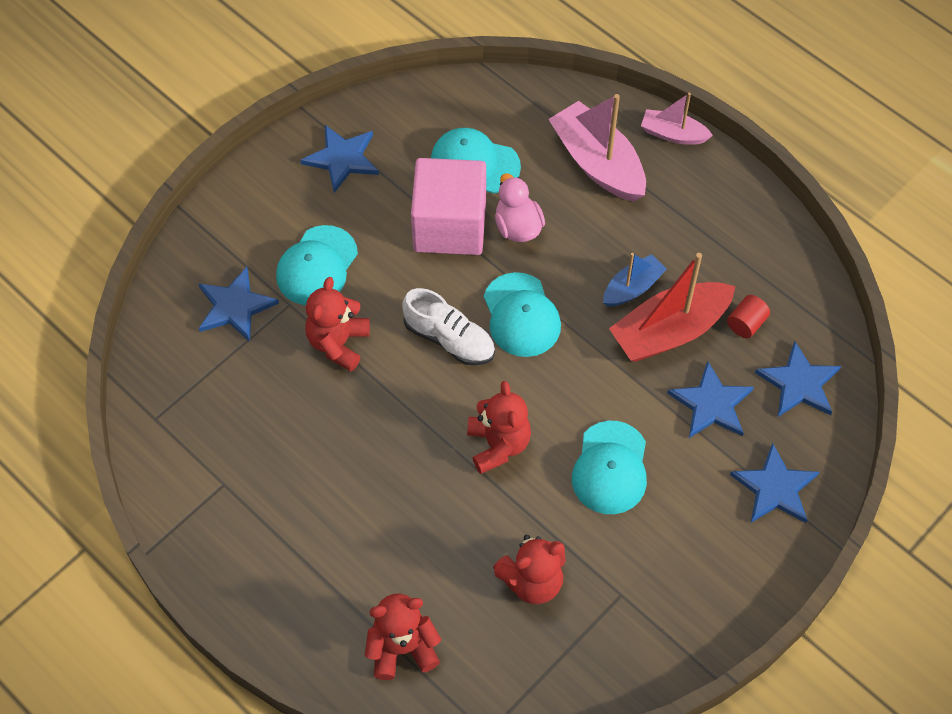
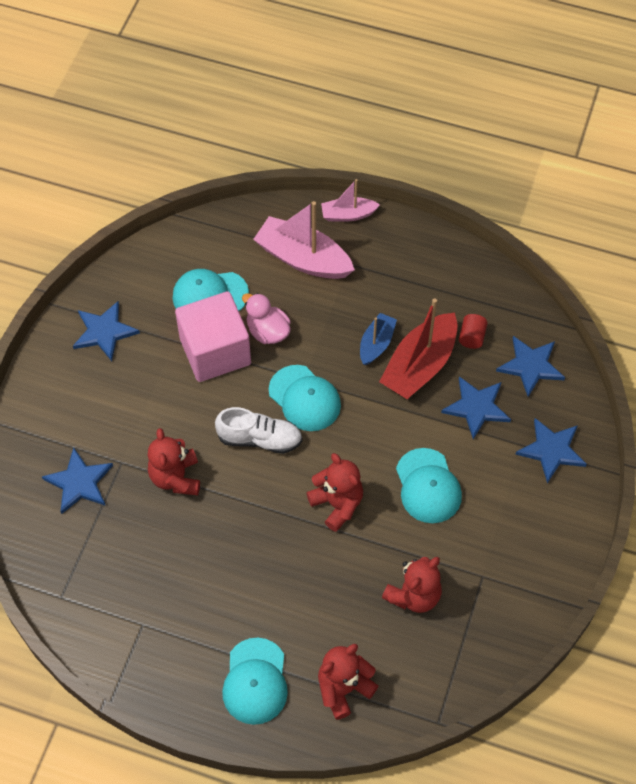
camera: 25 degrees left, 0 degrees up
(317, 266) = (128, 424): turquoise cap -> turquoise cap (255, 681)

